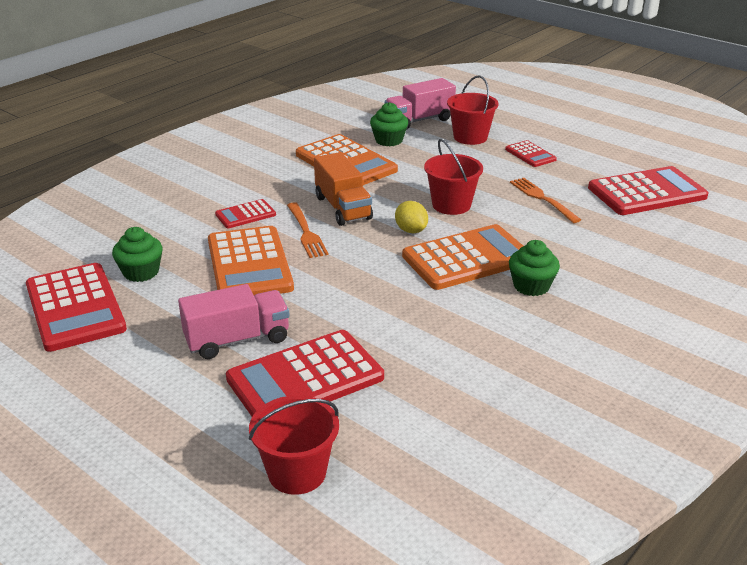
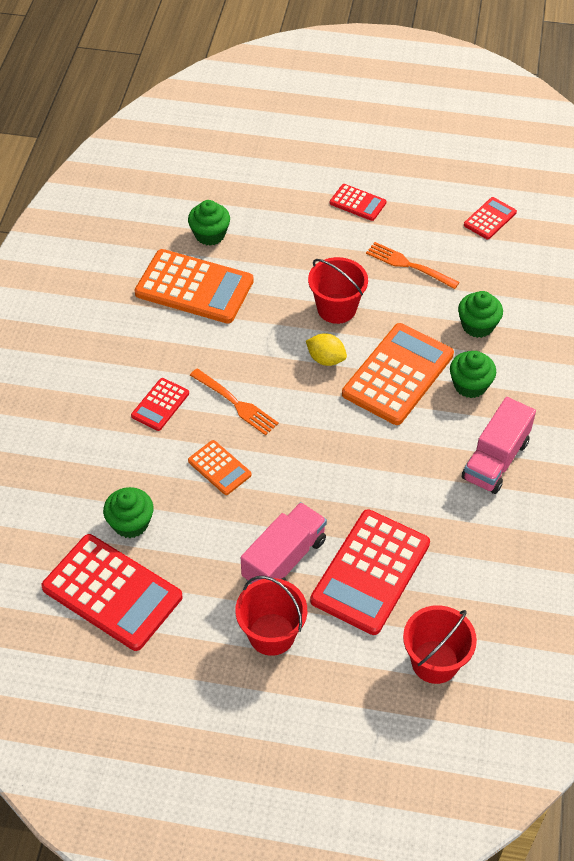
camera: 30 degrees left, 20 degrees up
(249, 264) = (219, 468): orange calculator -> orange calculator, size x0.50
(343, 208) = (242, 355): orange truck -> none
(419, 120) = (216, 189): pink truck -> pink truck (495, 460)
(470, 137) = (284, 197): red bucket -> red bucket (271, 634)
(575, 251) = (477, 326): none -> green cupcake
(647, 192) = (490, 219): red calculator -> red calculator, size x0.50

